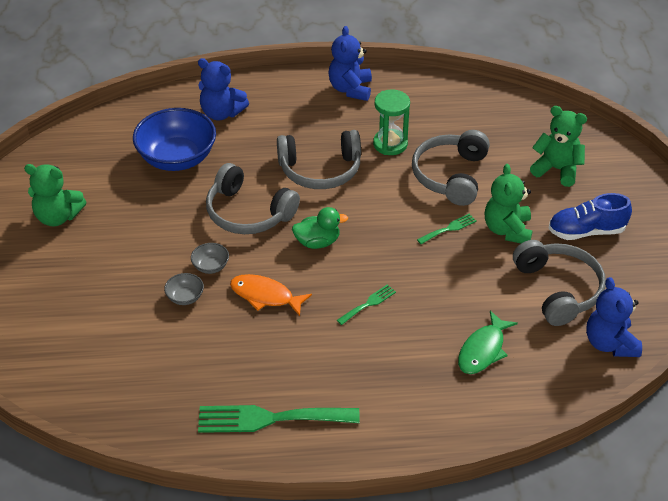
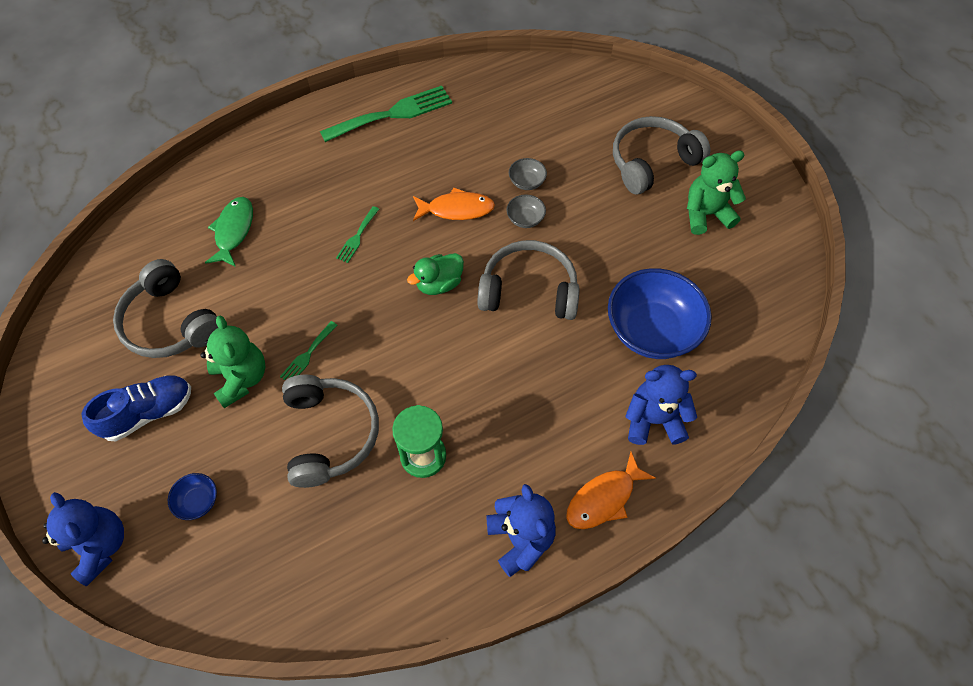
camera: 155 degrees right, 15 degrees up
(285, 89) = (604, 498): none -> orange fish
(320, 170) = (486, 379): grey headphones -> grey headphones (652, 162)
(557, 169) = (198, 501): green teddy bear -> blue bowl
(610, 343) = (111, 281): blue teddy bear -> blue teddy bear (100, 546)

